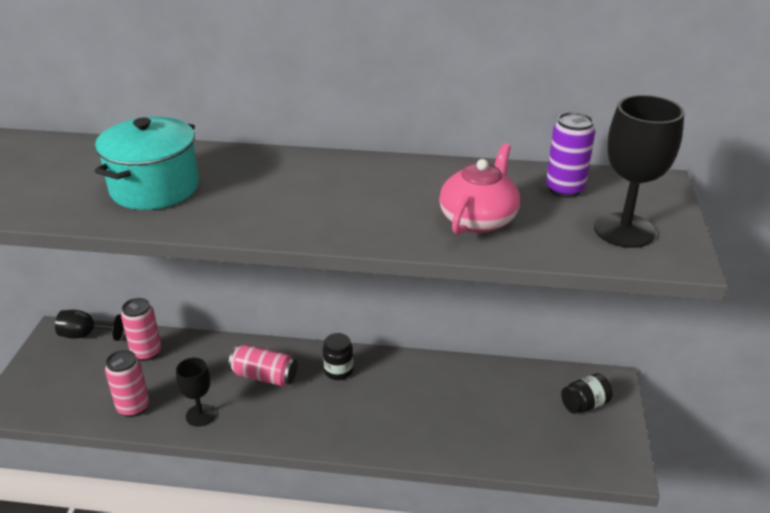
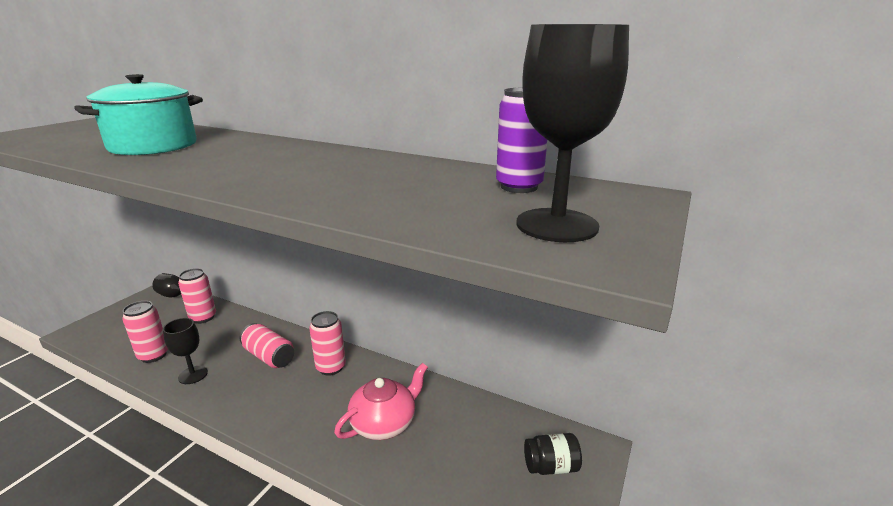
camera: 20 degrees right, 10 degrees down
(338, 371) = (331, 367): black jar -> pink can
(478, 219) = (392, 194): pink teapot -> pink teapot (384, 423)

